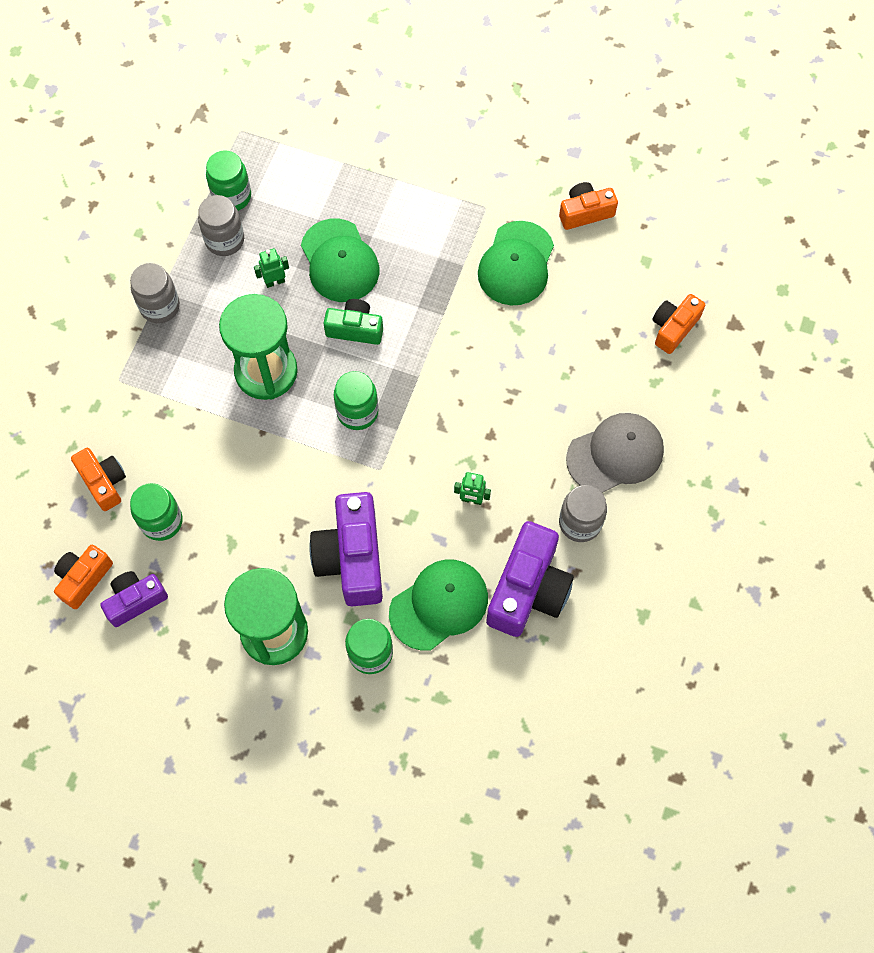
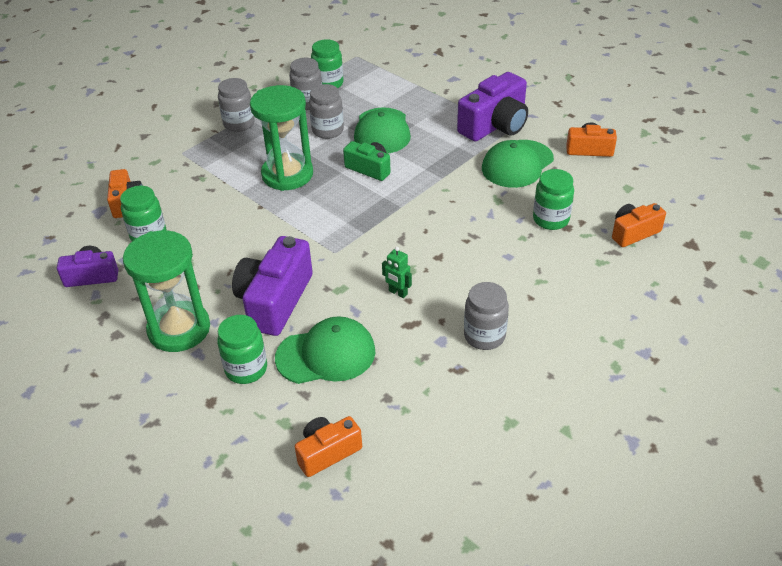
camera: 25 degrees right, 25 degrees down
(83, 578) = (67, 252): orange camera -> orange camera (327, 452)
(275, 282) = (328, 130): green robot -> grey jar
(357, 412) = (340, 214): green jar -> green jar (551, 219)
(528, 589) = (411, 369): purple camera -> purple camera (495, 125)
(615, 454) = (541, 299): grey cap -> none

